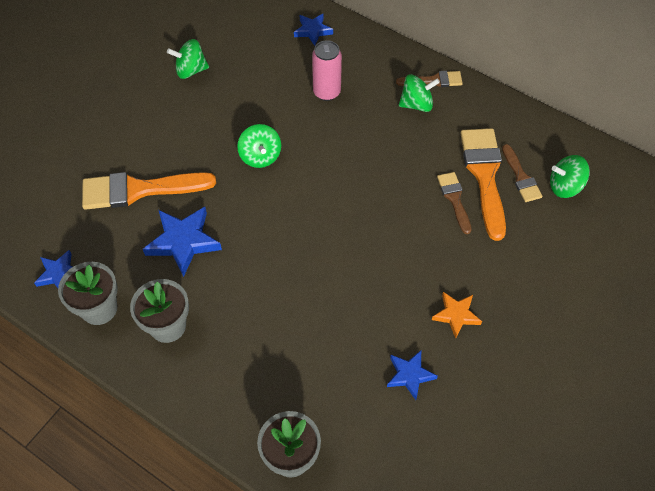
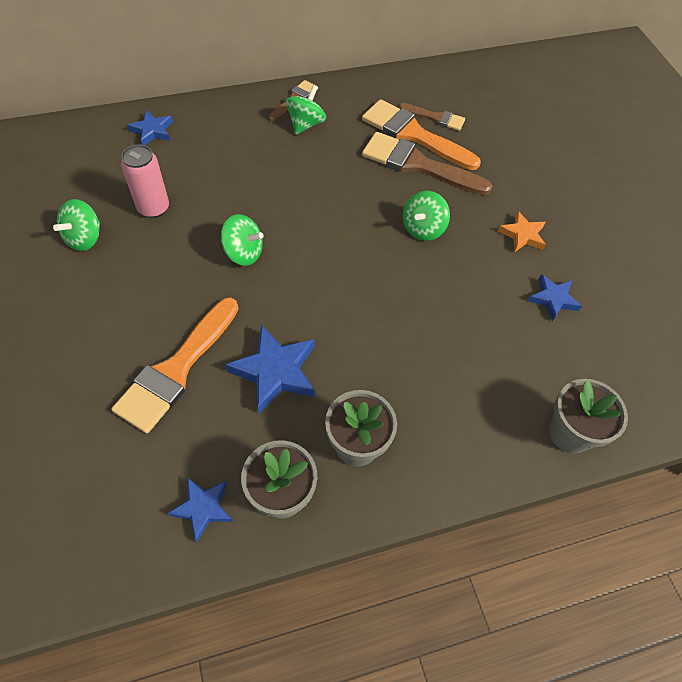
camera: 55 degrees left, 0 degrees up
(326, 92) = (228, 166): pink can -> pink can (153, 208)
(454, 199) = (417, 165): brown brush -> brown brush, size x1.85
(565, 186) = (466, 103): green spinning top -> green spinning top (423, 228)

